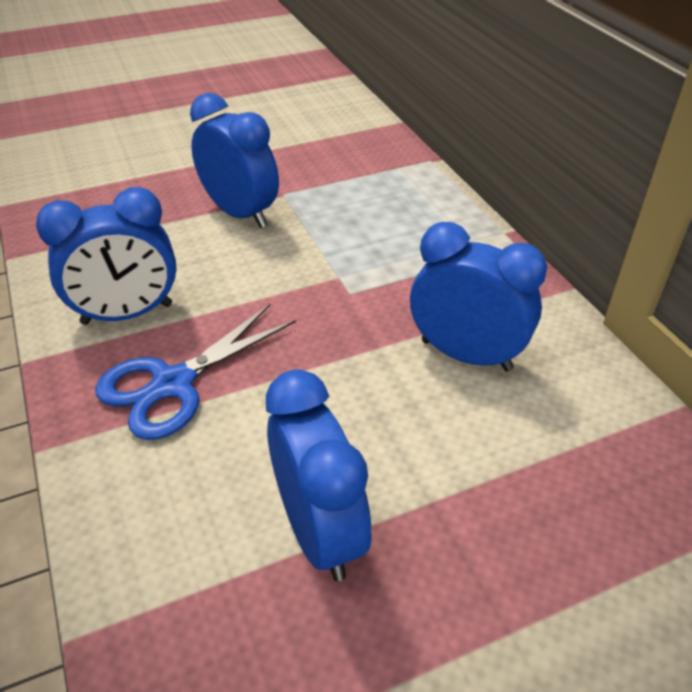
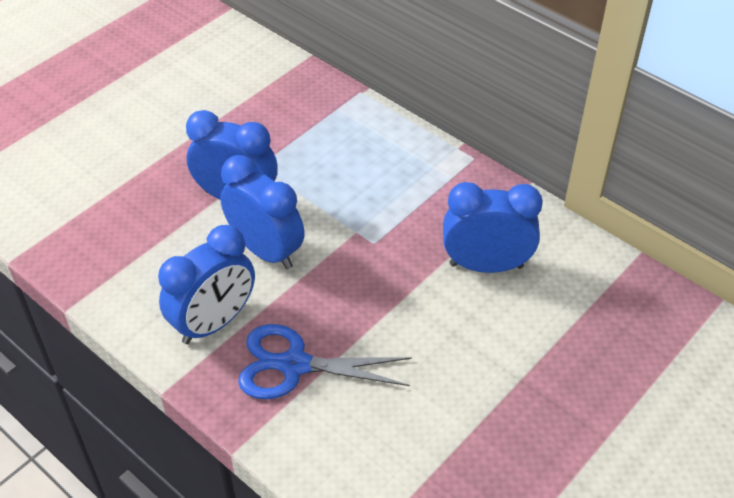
camera: 25 degrees left, 5 degrees up
(173, 384) = (294, 365): blue scissors -> blue scissors turned 75 degrees clockwise
(319, 531) = (464, 426): blue clock -> blue clock (266, 251)

